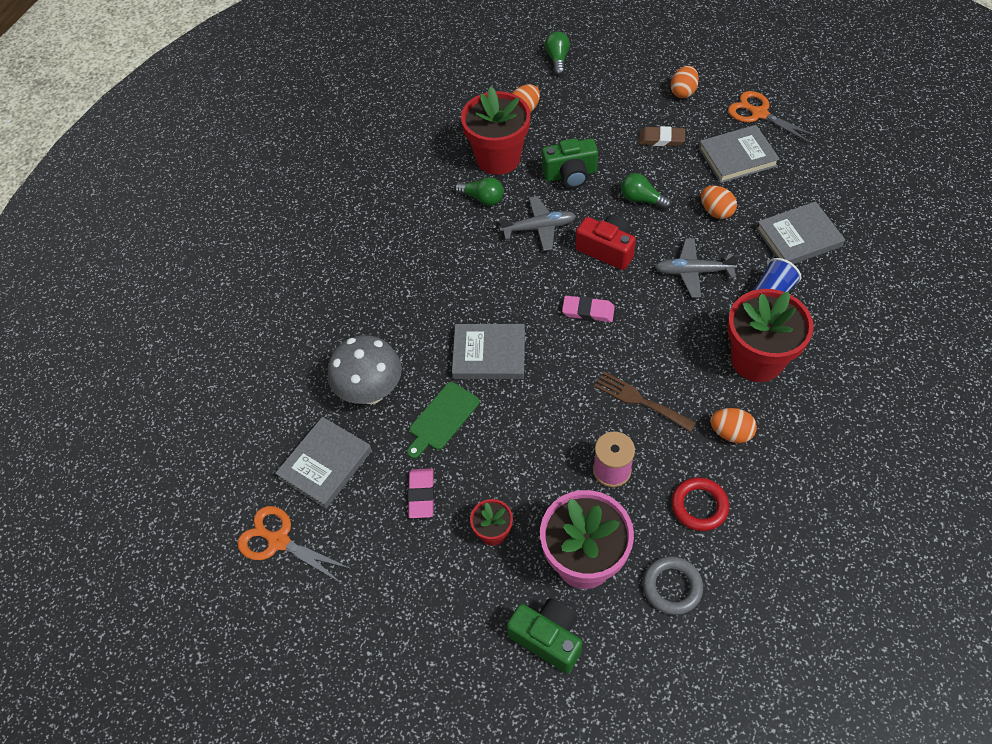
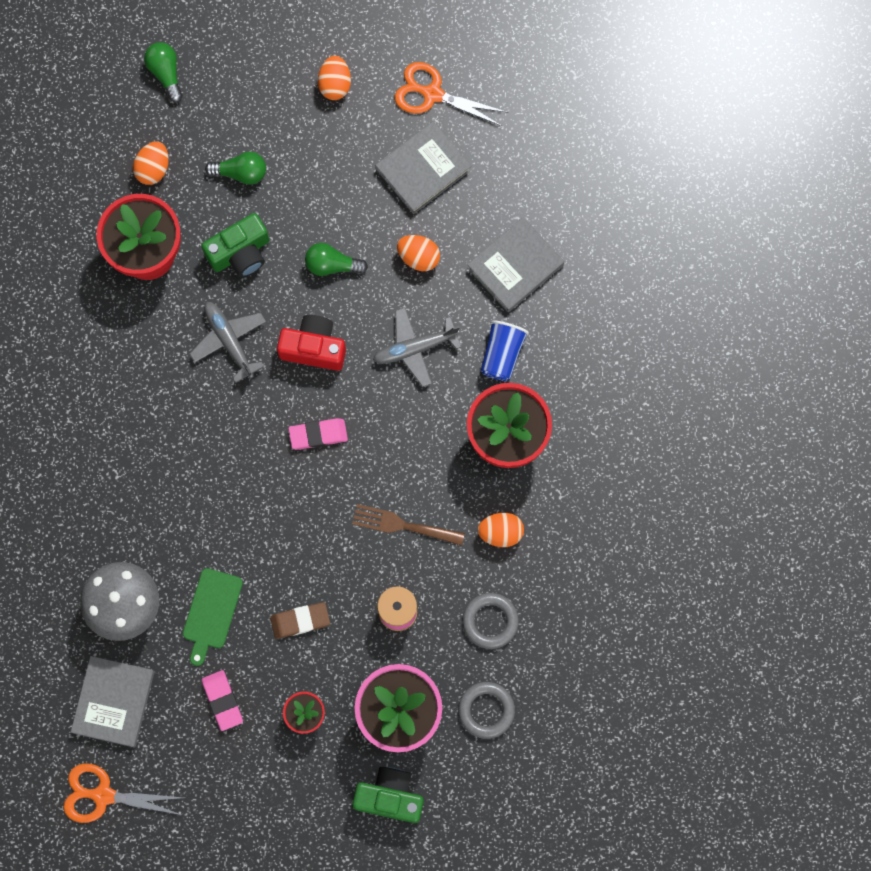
camera: 25 degrees left, 20 degrees up
(482, 198) = (150, 319): green light bulb -> green light bulb (241, 172)
(489, 354) = (232, 521): grey book -> none
(539, 228) = (229, 341): grey plane -> grey plane turned 90 degrees counterclockwise
(661, 139) = (329, 167): brown eraser -> brown eraser (300, 621)
(699, 506) = (490, 621): red ring -> grey ring

